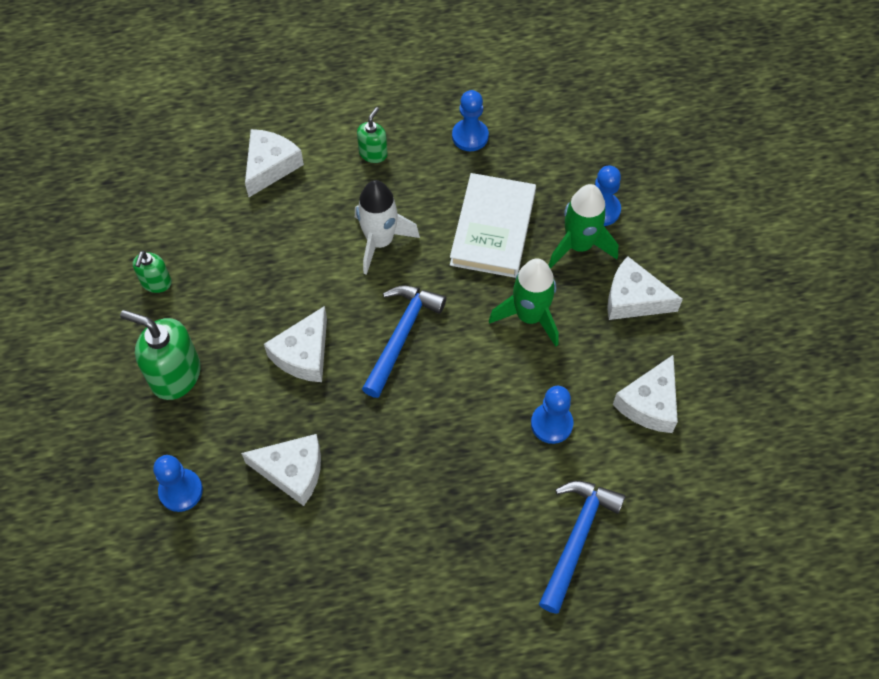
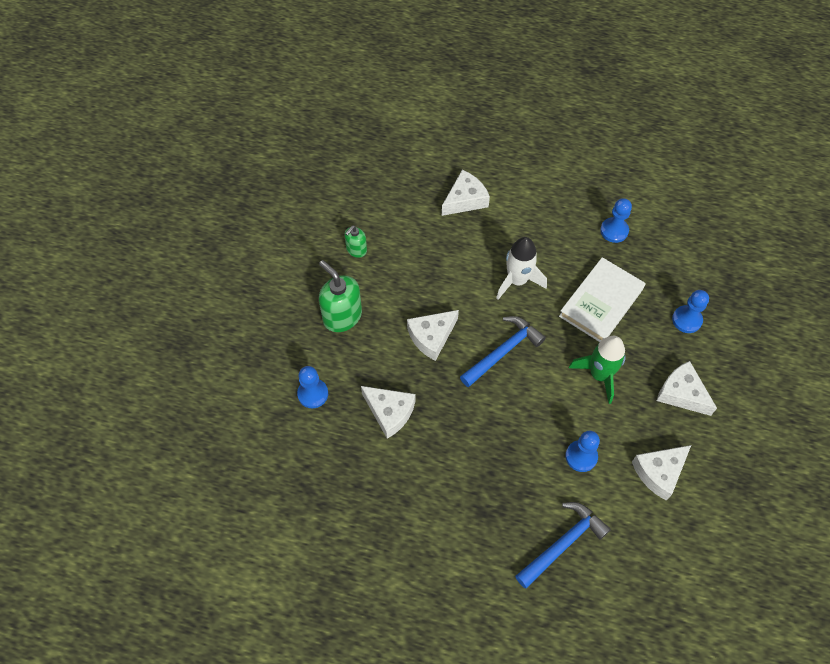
camera: 25 degrees right, 0 degrees up
(373, 153) = (540, 217): green soap dispenser -> none
(579, 246) = (658, 339): green rocket -> none

